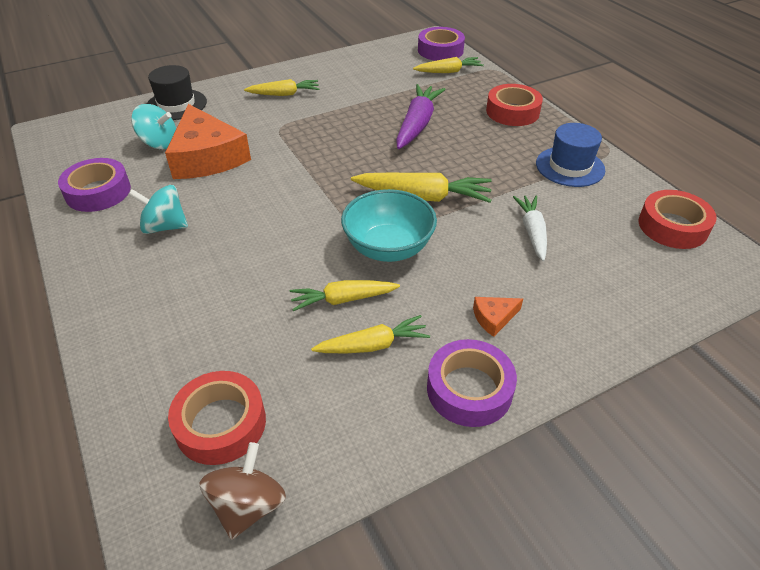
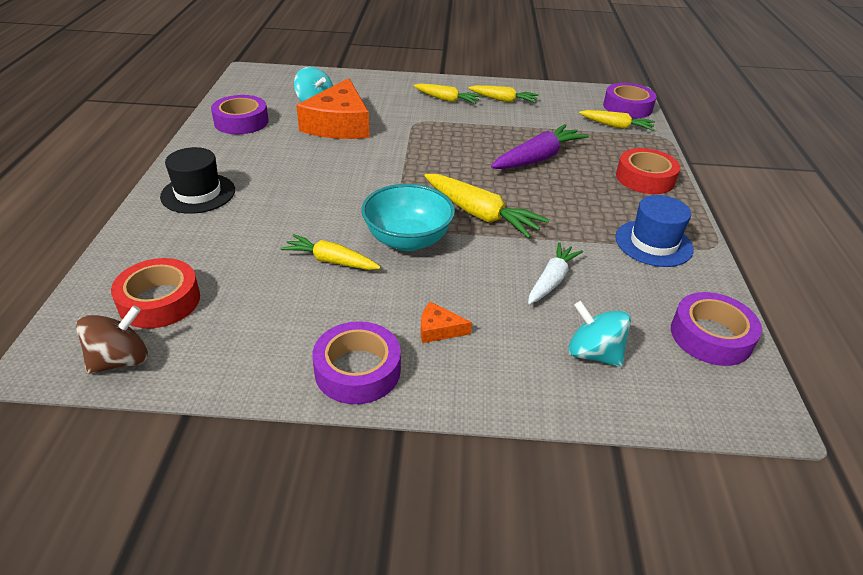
camera: 30 degrees right, 5 degrees down
(164, 226) = (260, 160): turquoise spinning top -> turquoise spinning top (593, 353)
(176, 105) = (355, 82): black hat -> black hat (198, 193)
(373, 345) = (318, 302): yellow carrot -> yellow carrot (503, 100)
(672, 226) = (711, 336): red tape -> purple tape

